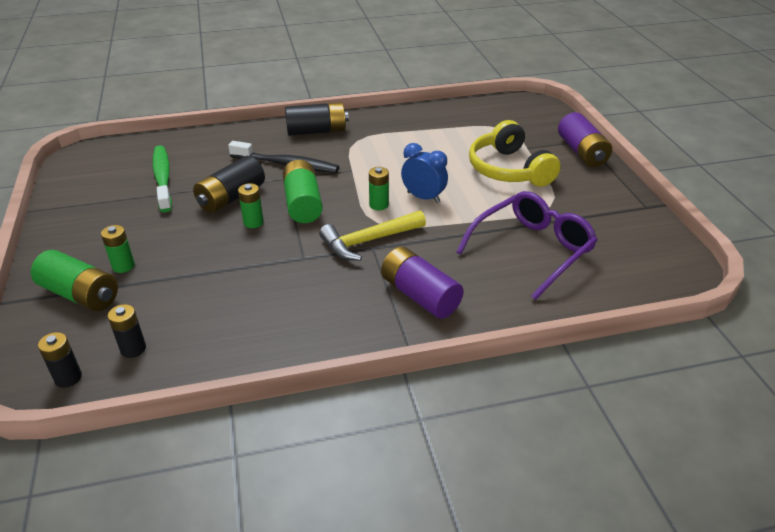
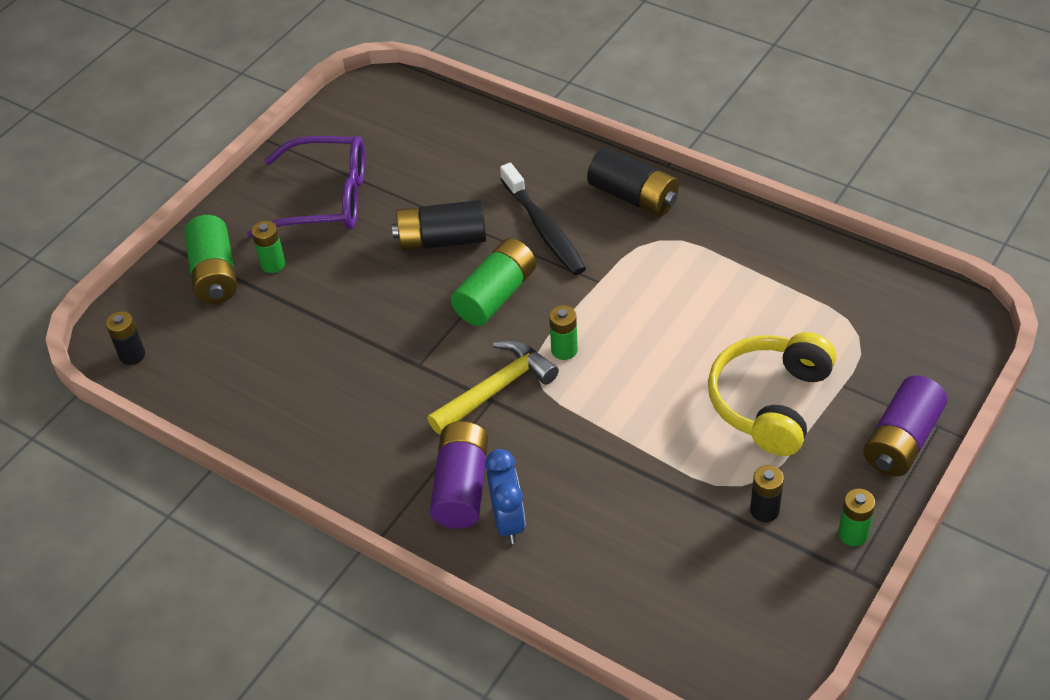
camera: 50 degrees right, 10 degrees up
(133, 349) = (196, 361): black battery -> black battery (764, 510)
(163, 178) = (412, 170): green toothbrush -> none
(253, 222) = (425, 288): green battery -> green battery (853, 534)
(368, 241) = (497, 389): yellow hammer -> yellow hammer turned 120 degrees clockwise
(423, 197) = (621, 373): blue clock -> blue clock (508, 521)
(532, 250) = (637, 522): purple glasses -> purple glasses (325, 199)

